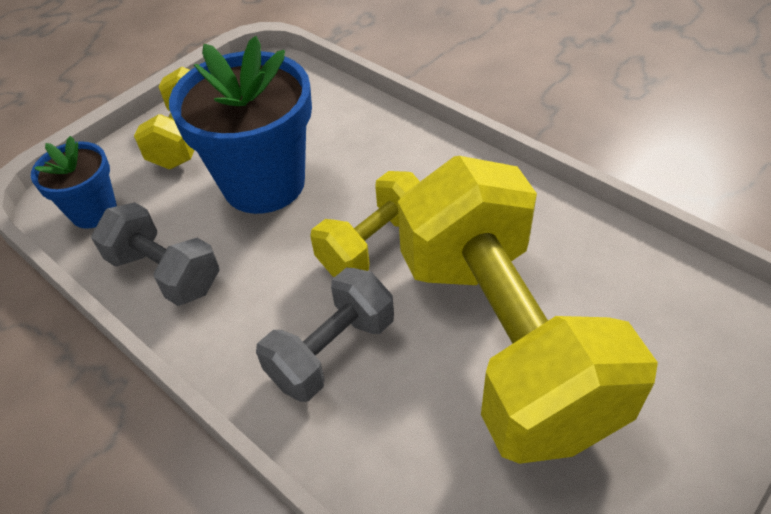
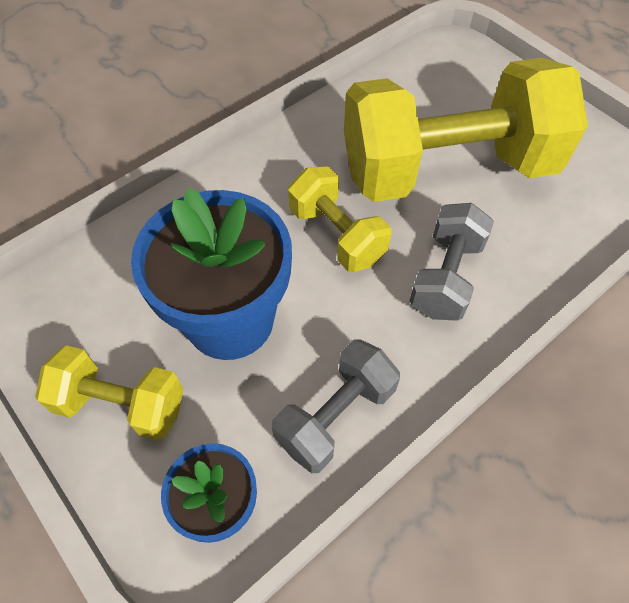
camera: 85 degrees left, 10 degrees up
(332, 351) = (446, 277): grey dumbbell -> grey dumbbell turned 60 degrees clockwise

